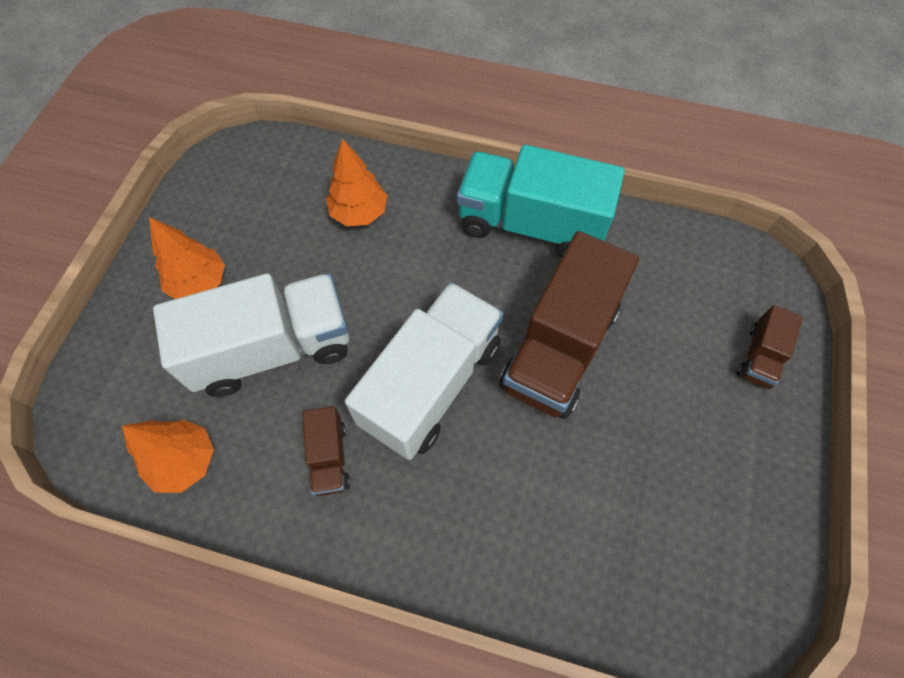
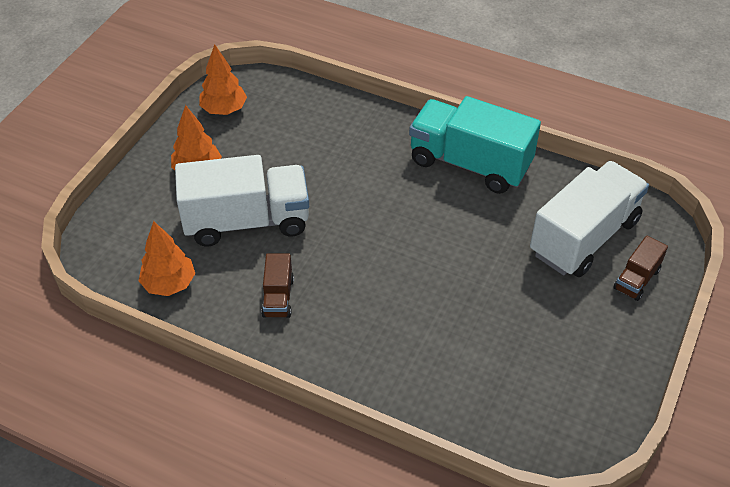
camera: 10 degrees right, 15 degrees down
(359, 213) = (331, 138): orange tree -> orange tree (224, 110)
(431, 383) = (366, 261): white truck -> white truck (584, 237)
(559, 347) = (473, 251): brown truck -> none

